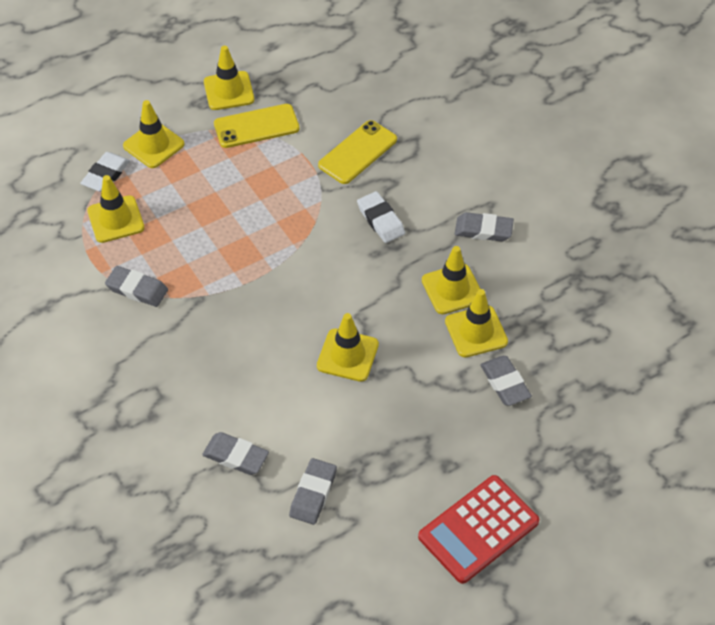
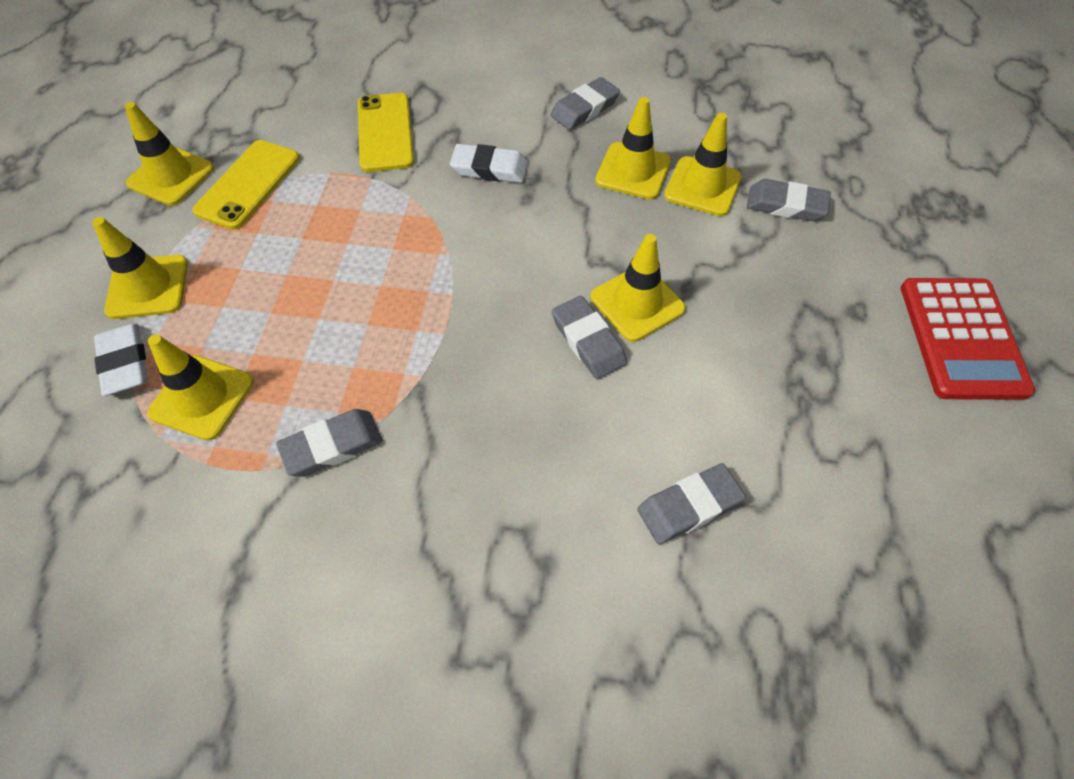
camera: 50 degrees left, 5 degrees up
(313, 493) = (807, 460): grey eraser -> grey eraser (588, 341)

